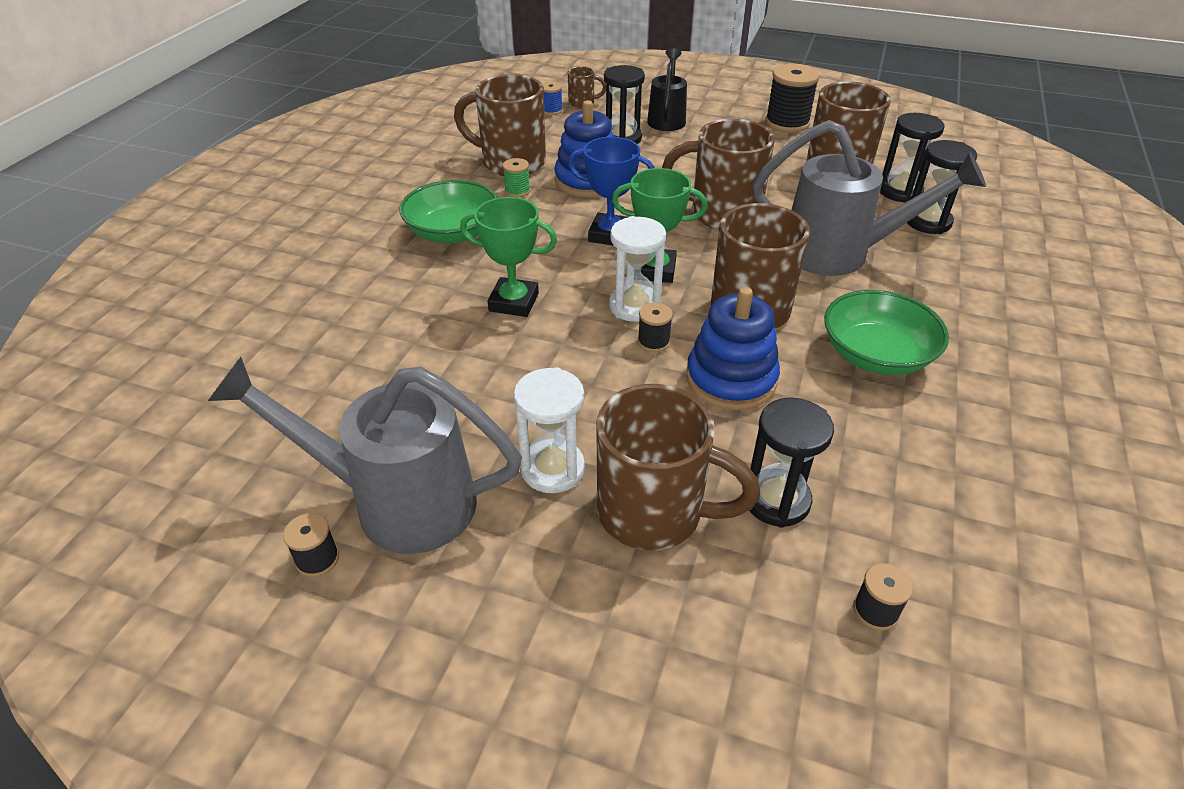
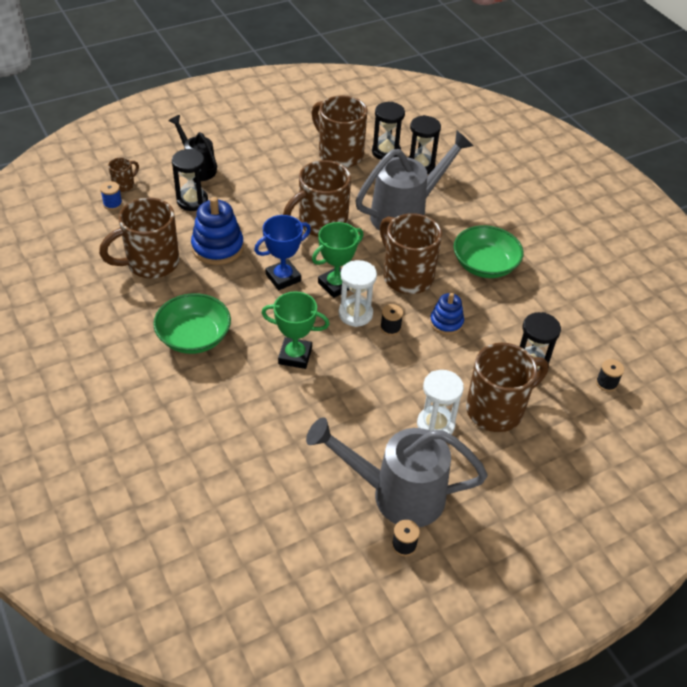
camera: 50 degrees left, 5 degrees up
(397, 501) = (397, 494): grey watering can -> grey watering can turned 45 degrees clockwise
(514, 302) = (295, 356): green trophy -> green trophy turned 45 degrees clockwise
(517, 191) = (187, 282): green spool -> none
(731, 379) = (446, 322): blue stacking toy -> blue stacking toy, size x0.61
(787, 123) = (271, 131): black spool -> none

